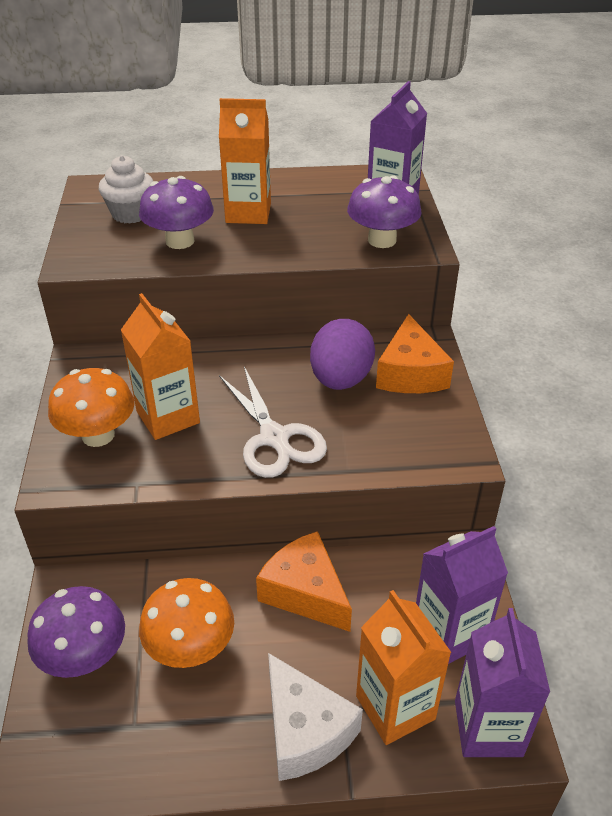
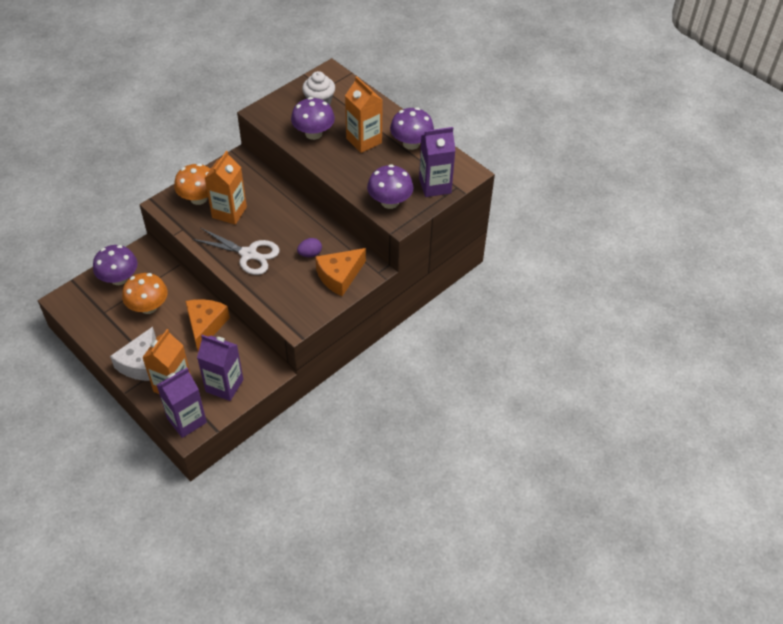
camera: 50 degrees right, 10 degrees up
(274, 438) = (248, 254): white scissors -> white scissors turned 90 degrees counterclockwise
(300, 187) = (411, 143): none -> purple mushroom
(340, 379) = (310, 254): purple egg -> purple egg, size x0.51

